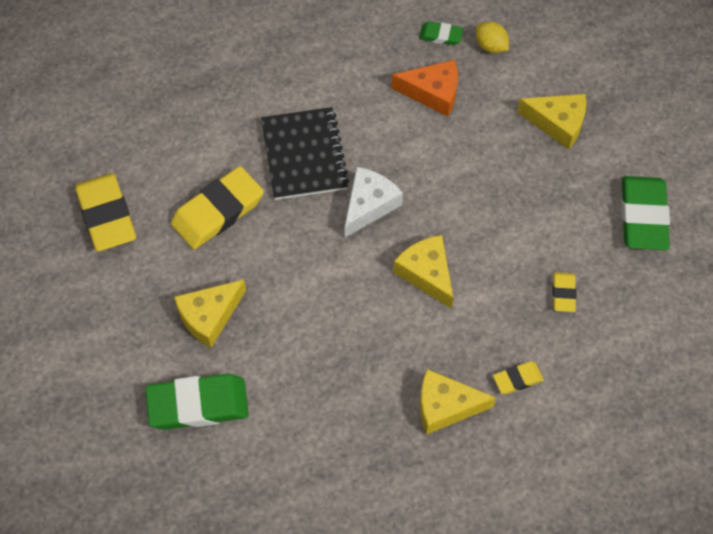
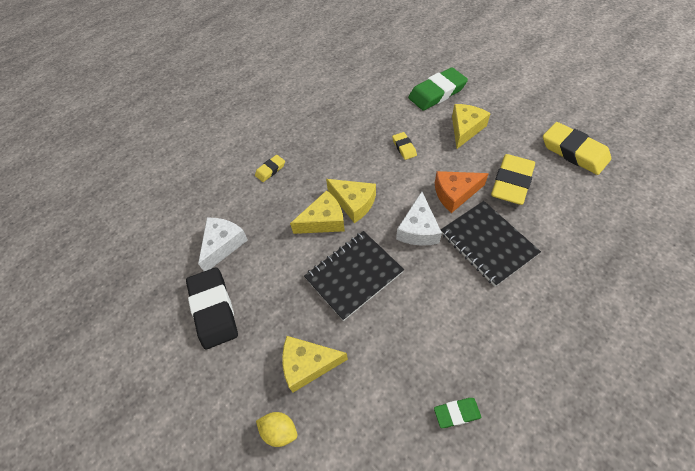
camera: 160 degrees right, 5 degrees down
(433, 93) = (427, 344): orange cheese -> orange cheese (455, 194)
(445, 406) = (306, 142): yellow cheese -> yellow cheese (323, 221)
(471, 186) = (353, 275): none -> black notebook
(491, 46) = (404, 424): yellow lemon -> yellow lemon (279, 431)
(563, 294) = (258, 228): yellow eraser -> yellow eraser (404, 147)
(615, 291) = (223, 245): none -> white cheese
(643, 216) = (213, 309): green eraser -> black eraser

